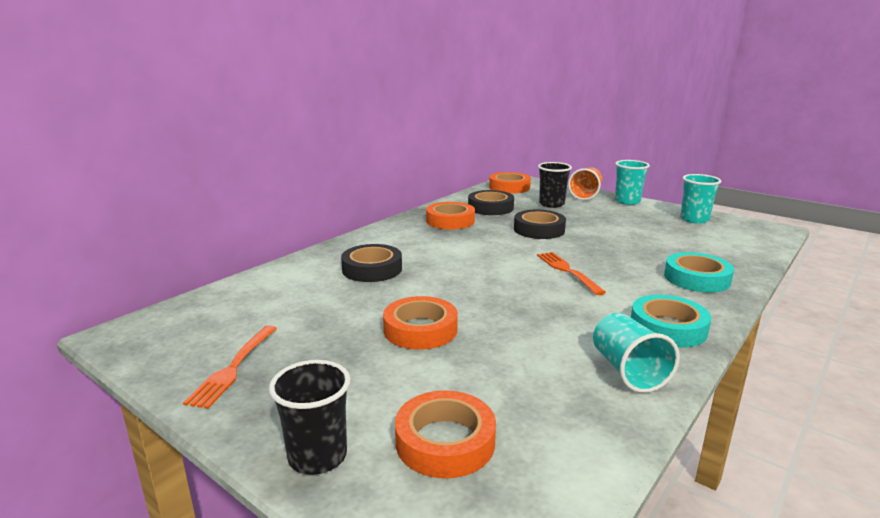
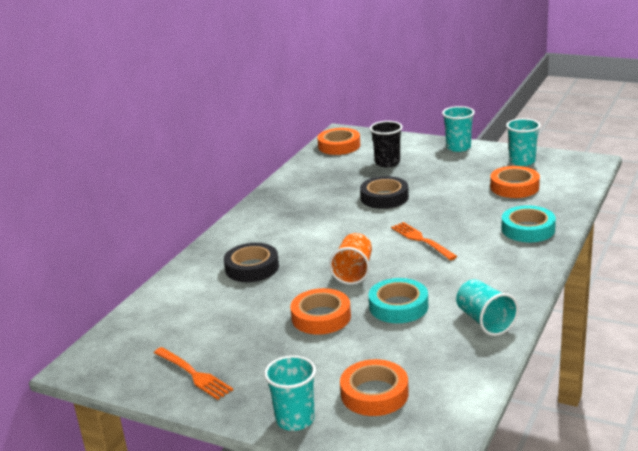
camera: 10 degrees left, 5 degrees up
(233, 368) = (194, 374): orange fork -> orange fork turned 45 degrees counterclockwise
(317, 456) = (295, 419): black cup -> turquoise cup
(450, 221) = (298, 200): orange tape -> orange tape (514, 187)
(490, 207) = (330, 177): black tape -> none
(585, 195) = (417, 145): orange cup -> orange cup (353, 272)
(668, 328) = (509, 280): turquoise tape -> turquoise tape (398, 306)

